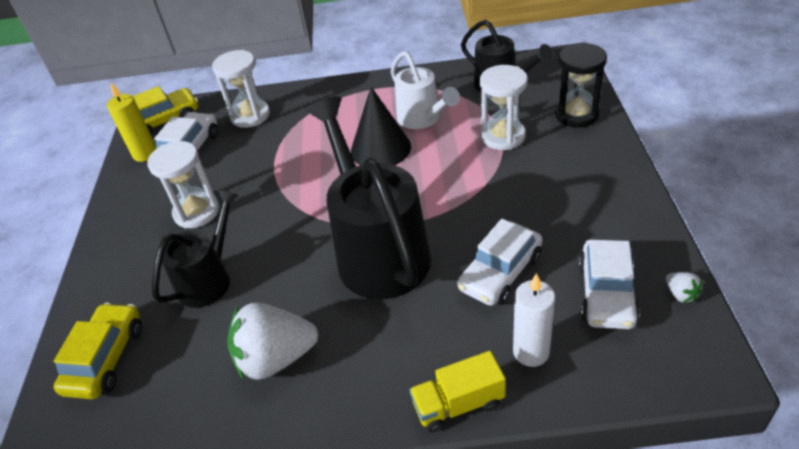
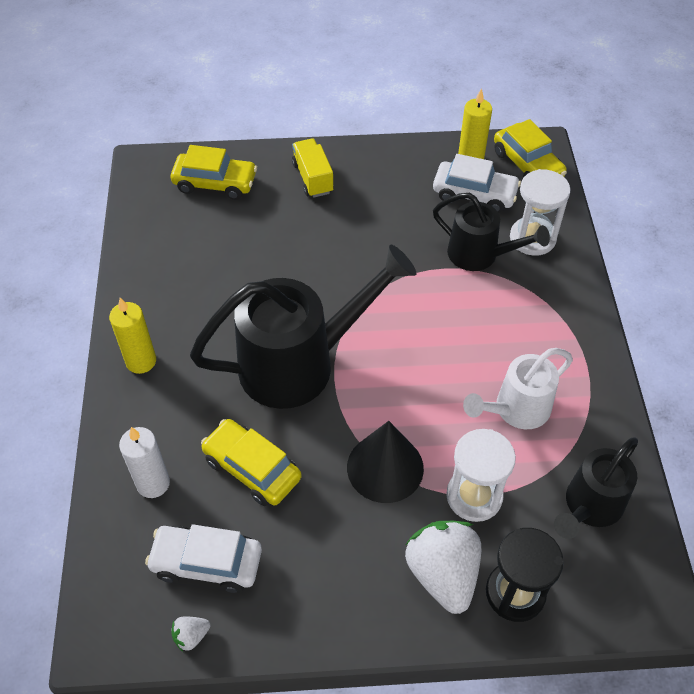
camera: 85 degrees right, 10 degrees up
(197, 212) = (376, 214): white hourglass -> none
(209, 278) = (287, 236): black watering can -> black watering can (480, 255)
(276, 358) = (190, 292): white strawberry -> white strawberry (443, 574)
(374, 392) = (141, 361): none -> yellow candle
(380, 148) = (461, 365): black cone -> black cone (385, 467)
(458, 404) = (115, 421): yellow truck -> yellow truck (313, 178)
(500, 273) = (252, 468): white car -> yellow car

